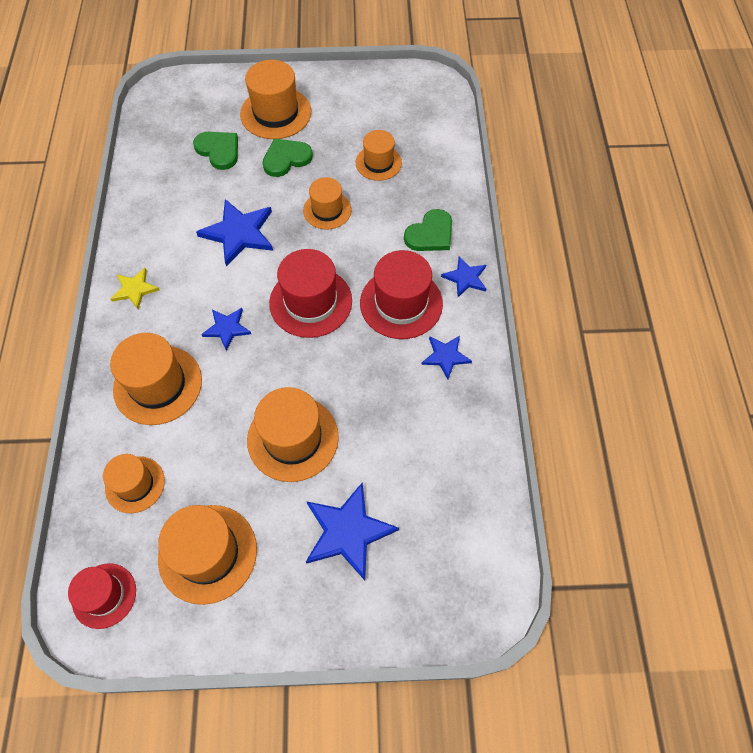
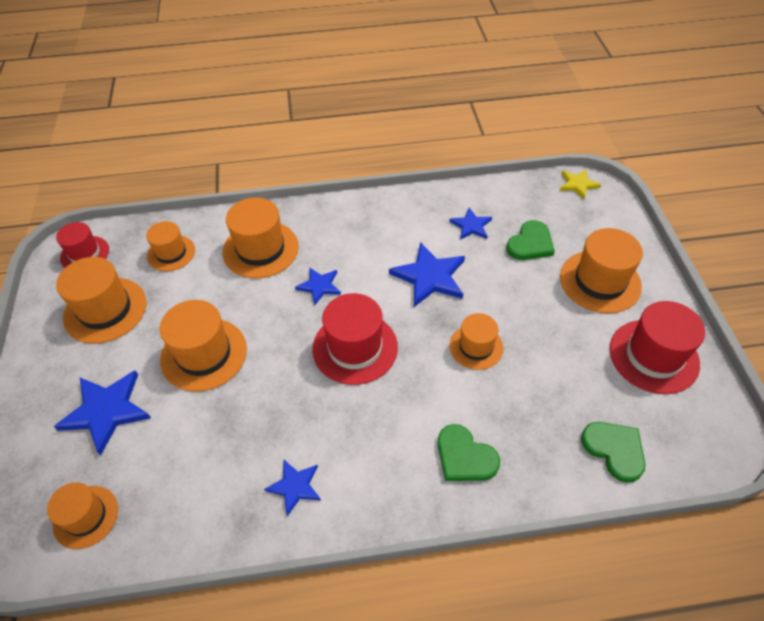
camera: 85 degrees right, 10 degrees down
(134, 289) = (355, 216): yellow star -> yellow star (578, 184)
(286, 159) = (537, 300): green heart -> green heart (614, 450)
(378, 163) = (560, 389): orange hat -> orange hat (86, 517)
(401, 303) = (361, 433): red hat -> red hat (653, 356)
(465, 278) = (405, 502): blue star -> blue star (471, 226)

